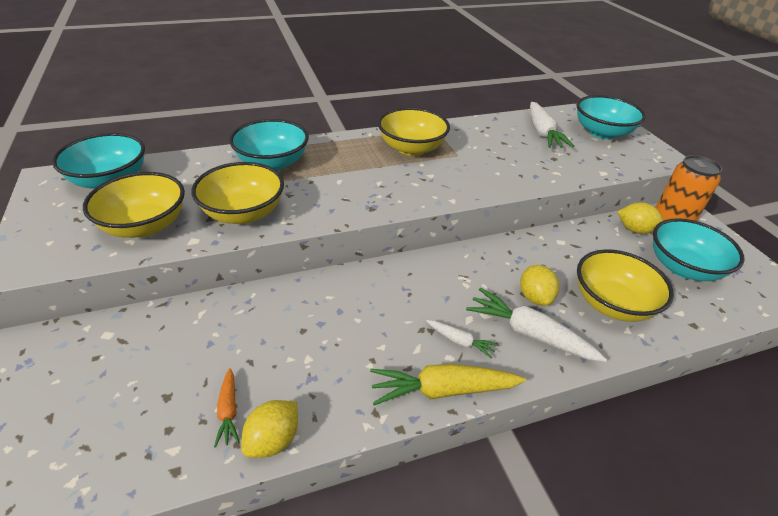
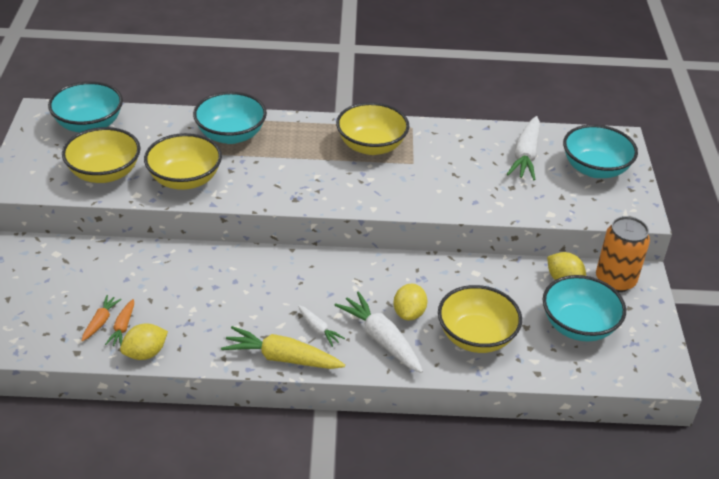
camera: 20 degrees right, 0 degrees up
(195, 411) = (101, 321): none -> orange carrot

